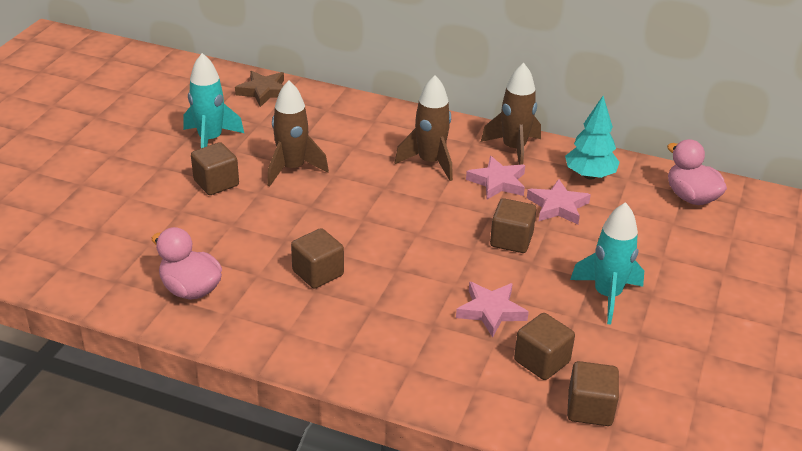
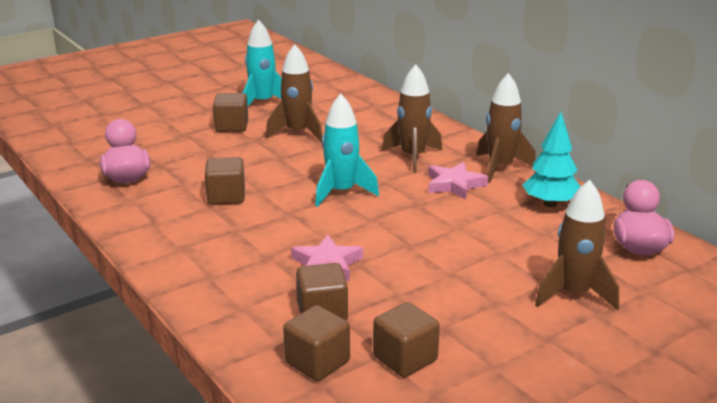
camera: 35 degrees right, 10 degrees down
(264, 91) = (341, 86): brown star -> none
(511, 240) = (412, 225): brown cube -> brown cube (405, 358)
(558, 206) = (488, 215): pink star -> none
(607, 295) = (449, 290): turquoise rocket -> turquoise rocket (341, 192)
(692, 261) = (573, 294): none -> brown rocket

